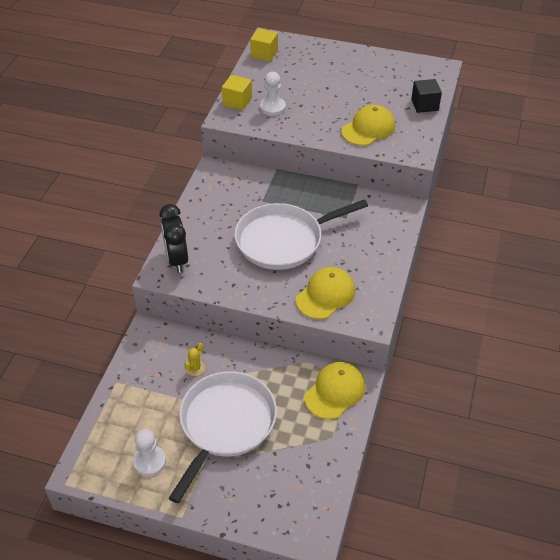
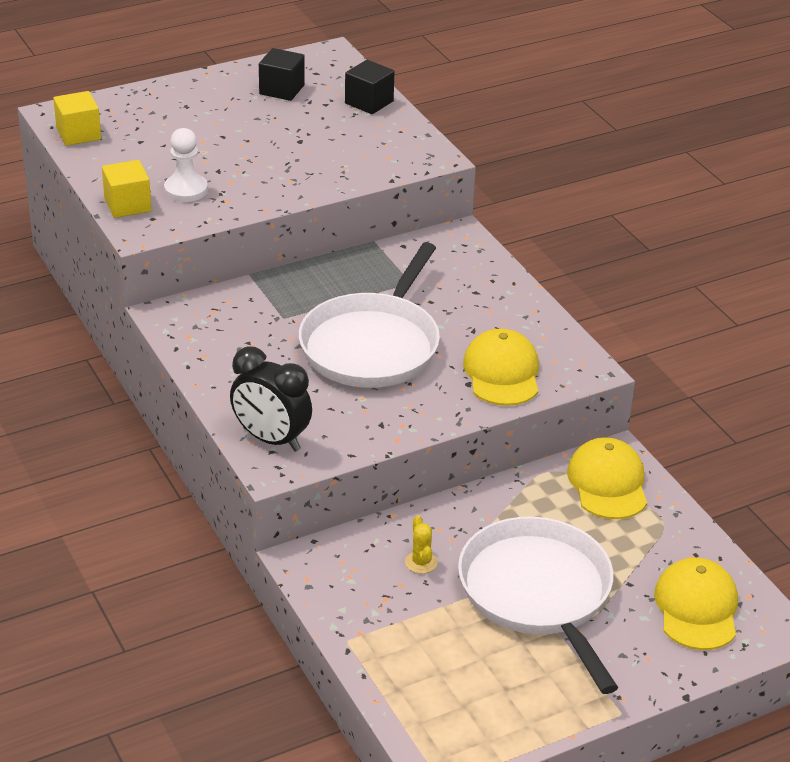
camera: 45 degrees left, 10 degrees down
(149, 461) = (508, 689): white pawn -> none
(368, 128) = (340, 158): yellow cap -> yellow cap (696, 608)
(389, 76) = (282, 89): none -> black cube

